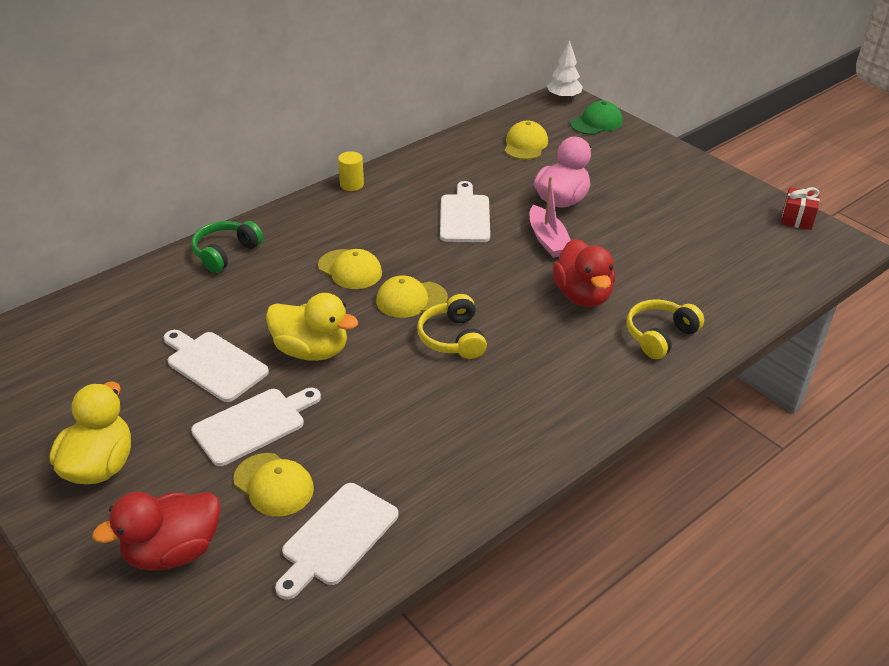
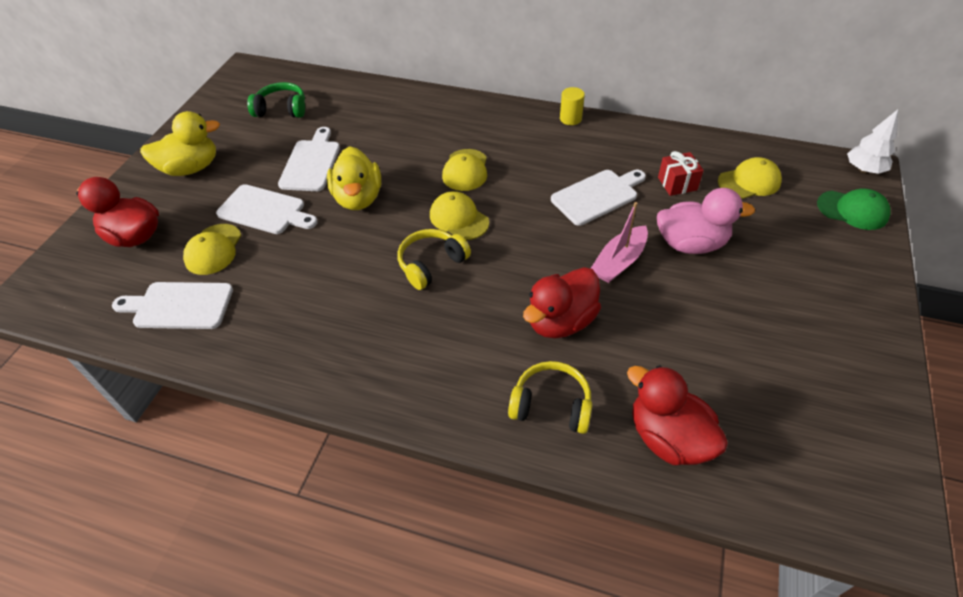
camera: 60 degrees right, 10 degrees up
(225, 253) = (429, 107): green headphones -> green headphones (282, 109)
(726, 295) = (668, 437): none -> red duck
(797, 219) = (890, 456): red gift -> red gift (677, 184)

